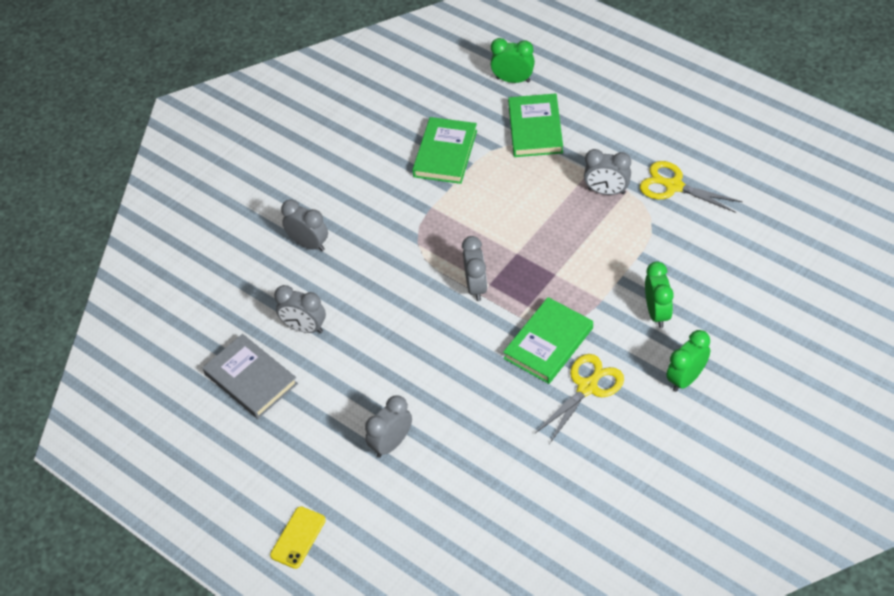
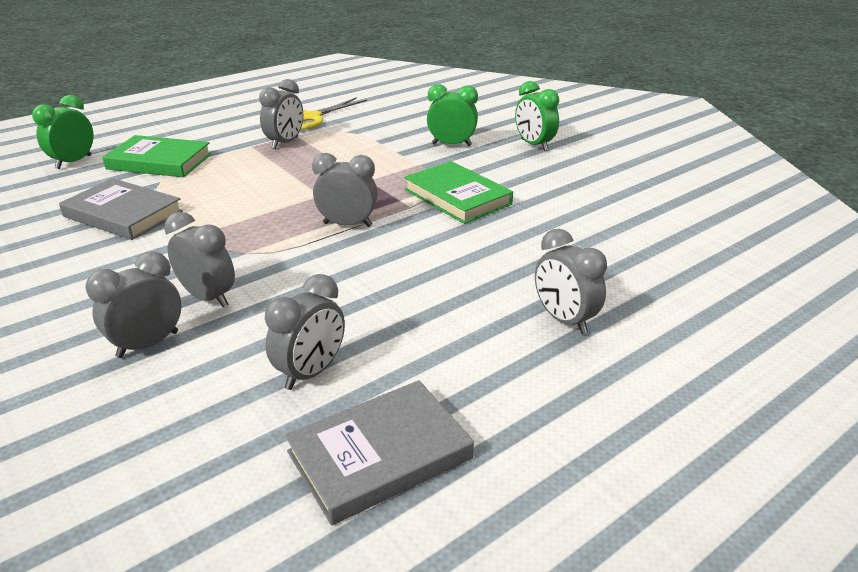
camera: 80 degrees left, 20 degrees down
(298, 537) = (729, 440): yellow phone -> none
(360, 249) = (208, 297): none -> grey clock
(445, 153) = (123, 214): green book -> grey book
(587, 387) = (525, 186): yellow scissors -> none

